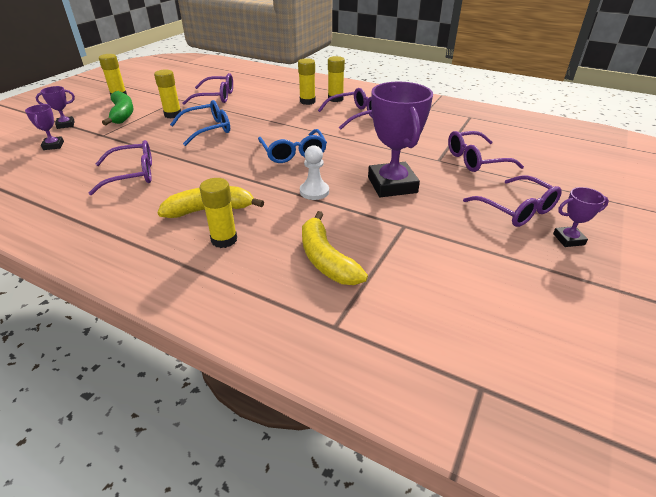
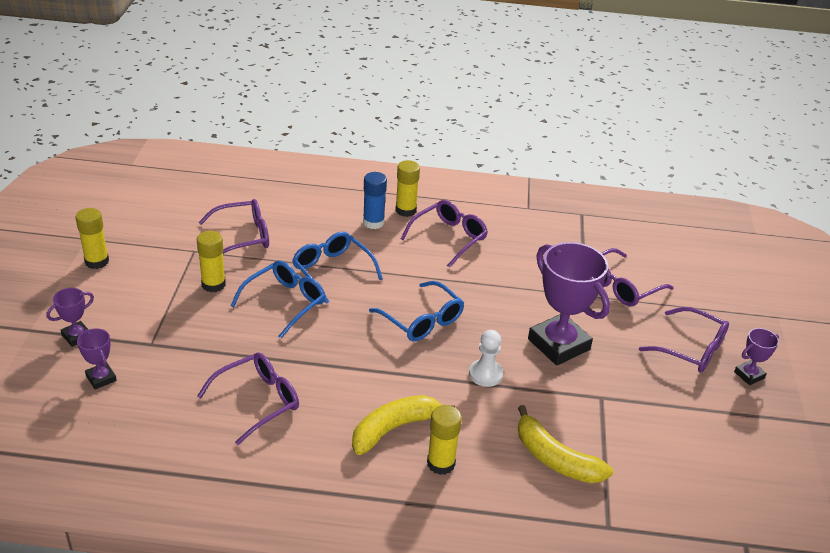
camera: 25 degrees left, 0 degrees up
(122, 114) = (140, 298): green banana -> none
(255, 119) = (332, 271): none -> blue glasses
(307, 101) = (373, 222): yellow glue stick -> blue glue stick

